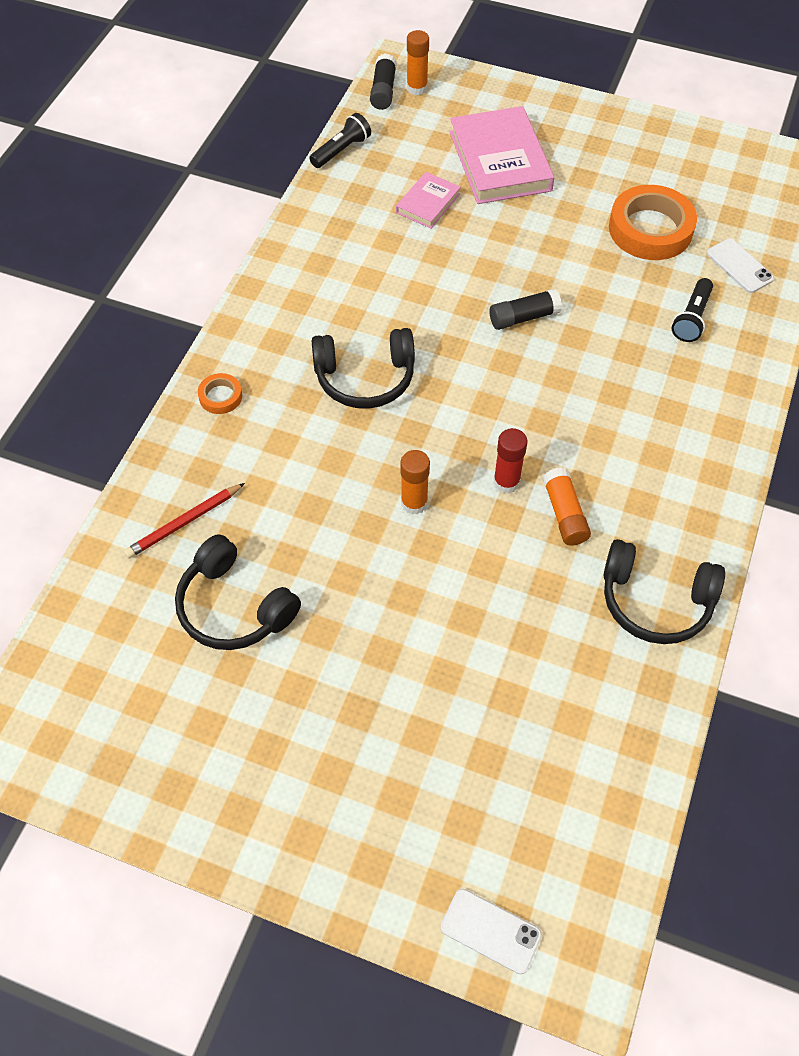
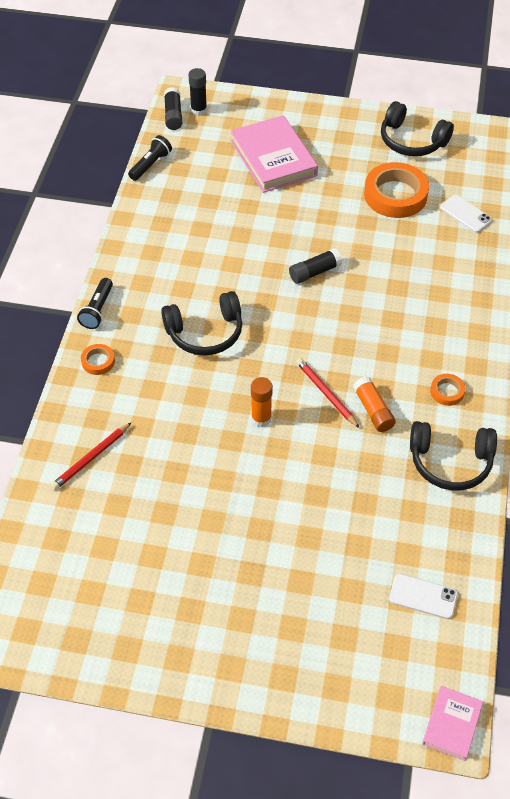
camera: 10 degrees left, 5 degrees down
(234, 607) = (143, 513): black headphones -> black headphones (411, 141)
(417, 88) = (199, 110): orange glue stick -> black glue stick
(428, 203) = (225, 196): pink book -> pink book (452, 724)
(490, 931) = (378, 707): white phone -> white phone (423, 596)
(506, 482) = (326, 393): red glue stick -> red pencil
(669, 503) = (447, 391): none -> orange tape
(692, 318) = (438, 257): black flashlight -> black flashlight (98, 310)

